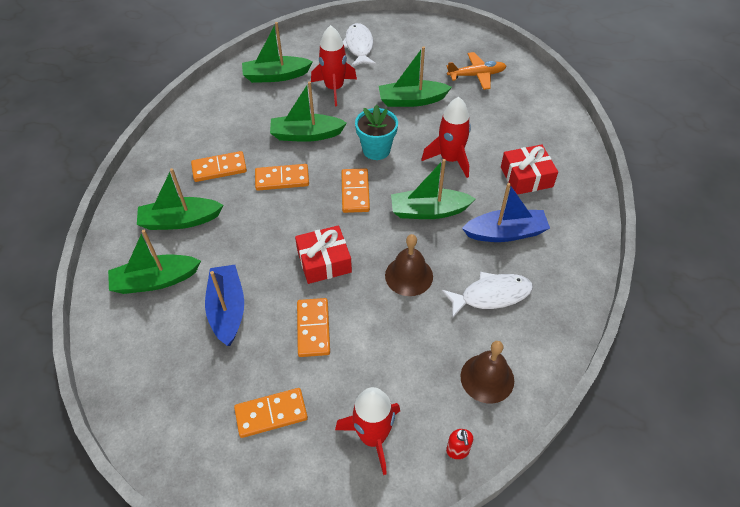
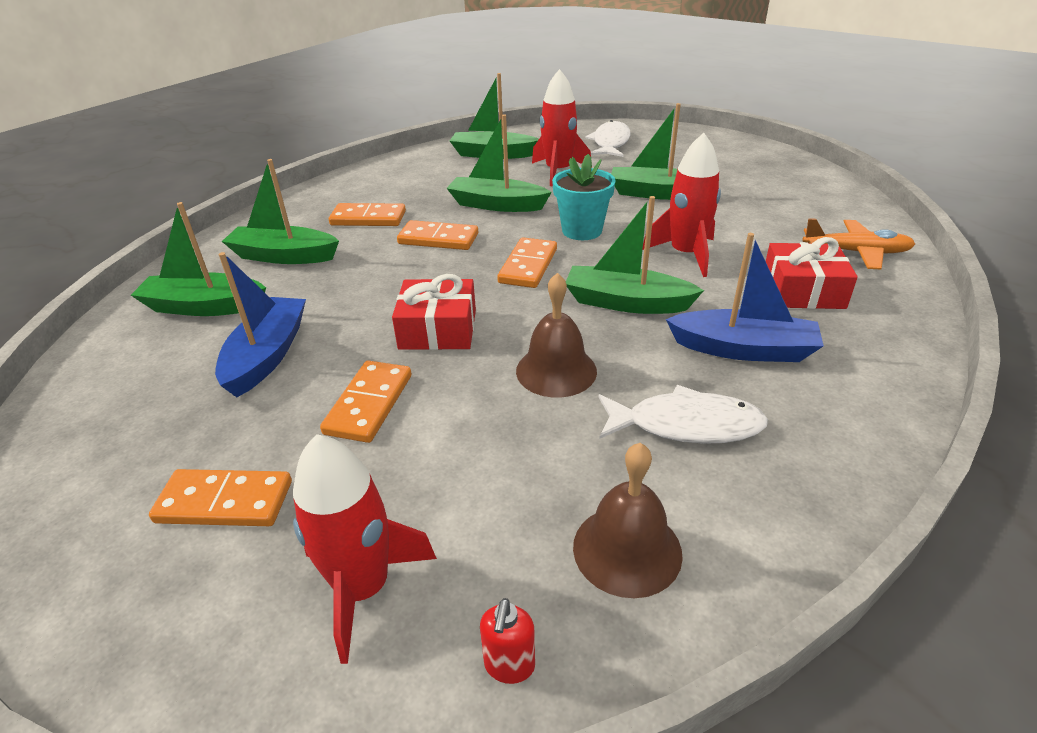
camera: 20 degrees right, 15 degrees down
(476, 75) = (760, 182): orange plane -> orange plane (856, 252)

